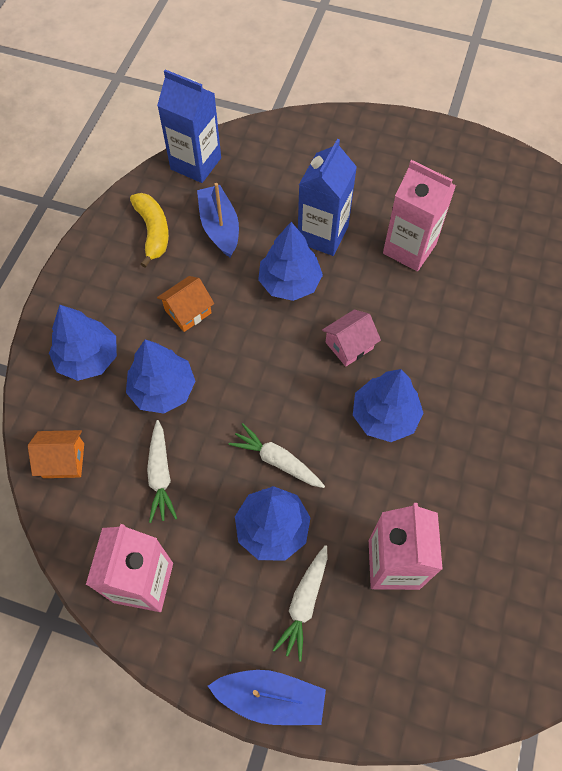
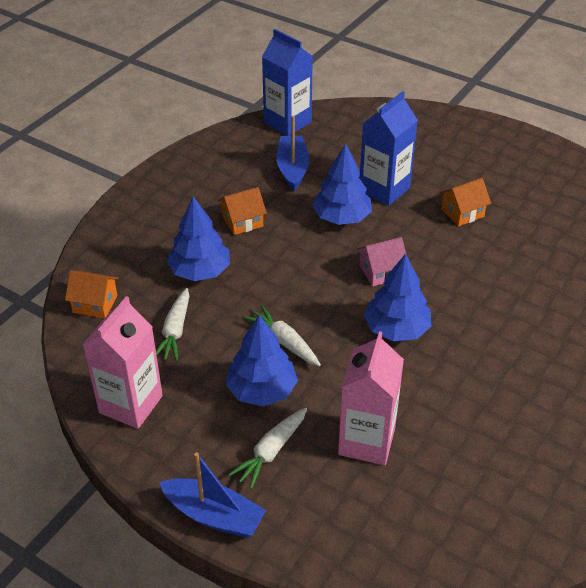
camera: 15 degrees right, 20 degrees down
(88, 358) = (143, 238): blue tree -> none
(153, 231) = (233, 162): yellow banana -> none
(409, 249) = (462, 213): pink carton -> orange house

